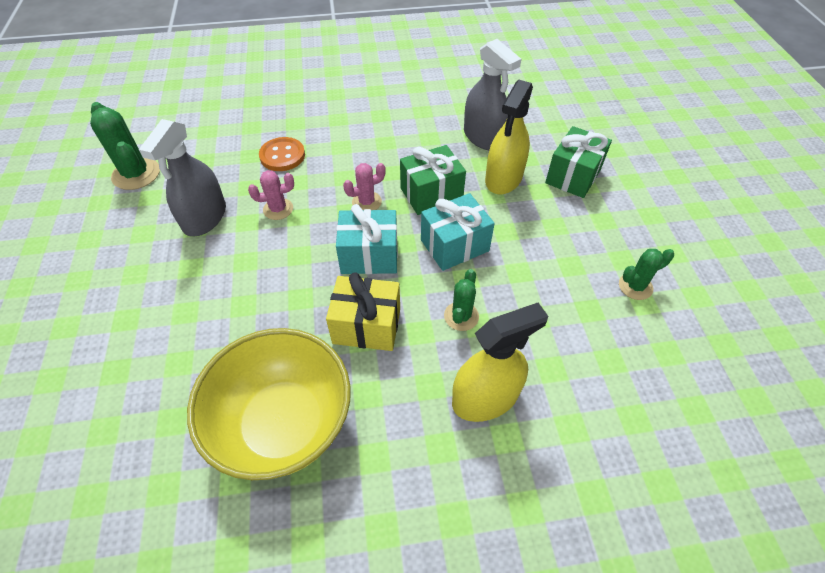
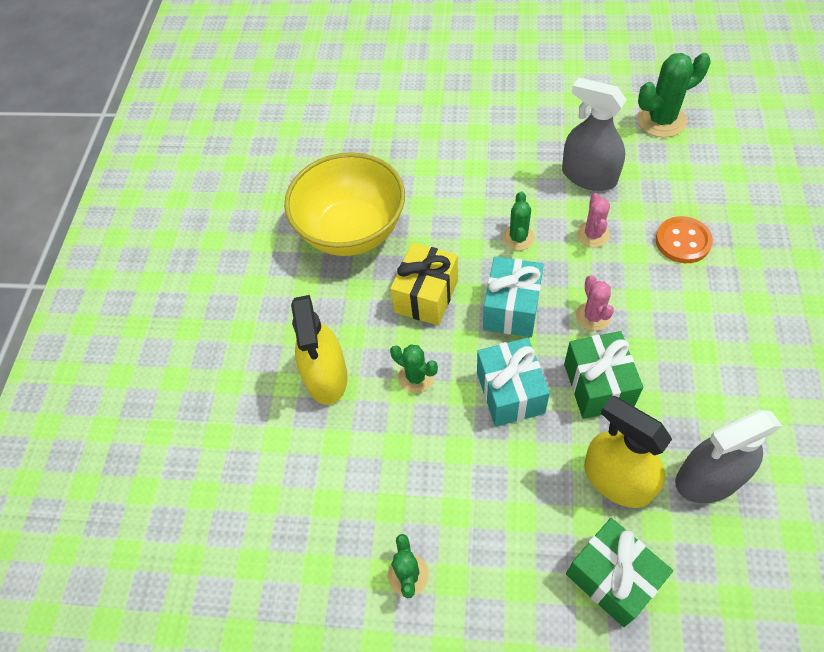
camera: 110 degrees right, 5 degrees up
(285, 261) = (518, 238): none -> green cactus

